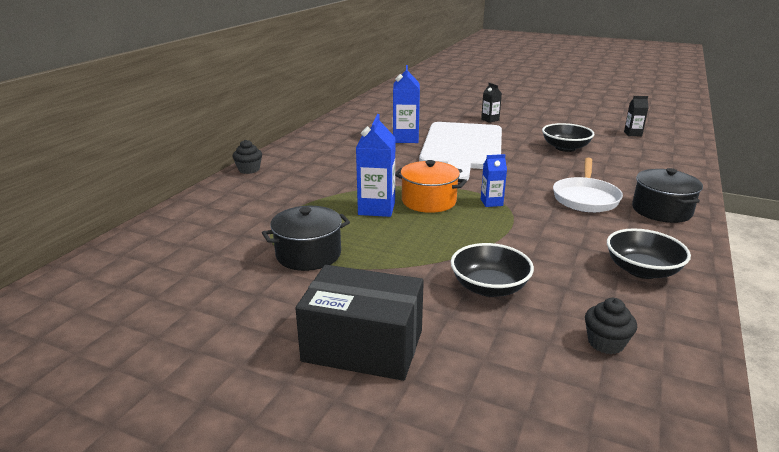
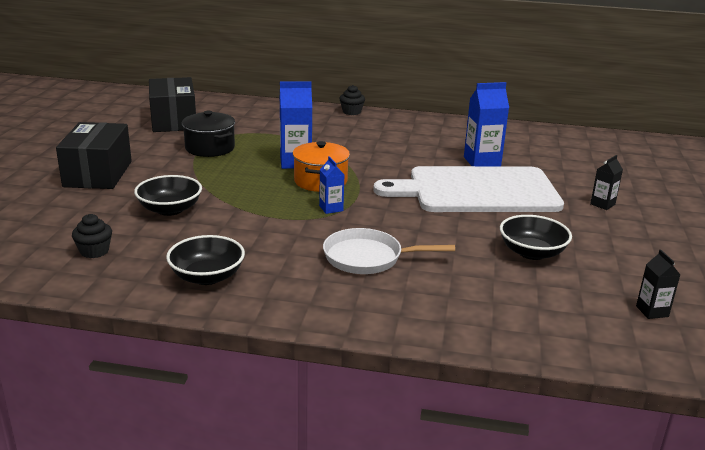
camera: 75 degrees right, 0 degrees up
(185, 277) = (174, 121): none -> black box
(661, 210) = (354, 303): black pot -> none

